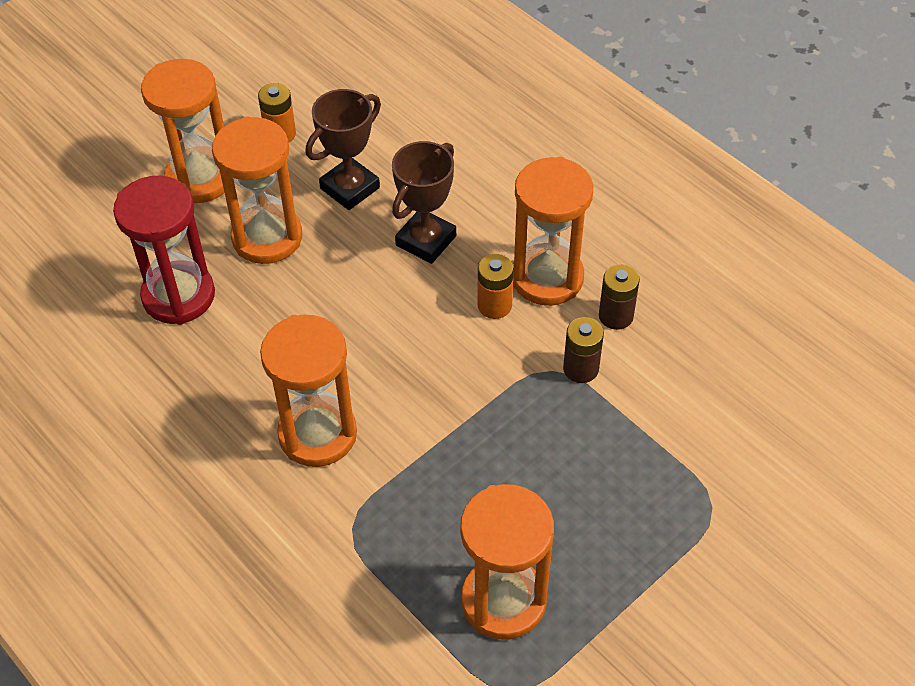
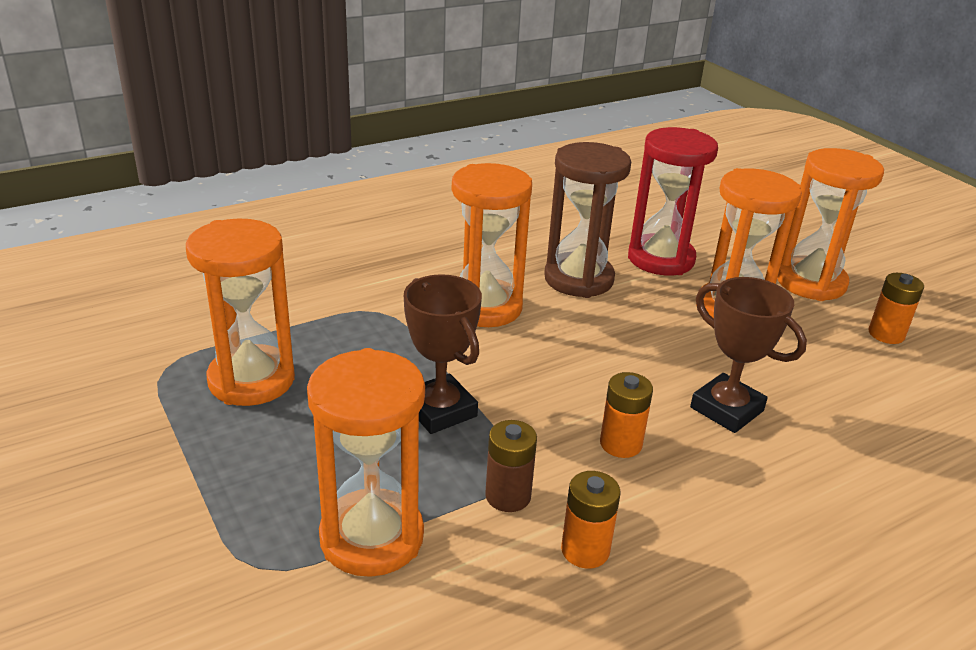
camera: 100 degrees right, 20 degrees down
(239, 362) = (578, 279): none -> brown hourglass
(350, 188) = (807, 368): brown trophy -> brown trophy (440, 410)
(547, 278) = (659, 498): orange hourglass -> orange hourglass (372, 537)
(616, 316) = (585, 550): brown battery -> orange battery

